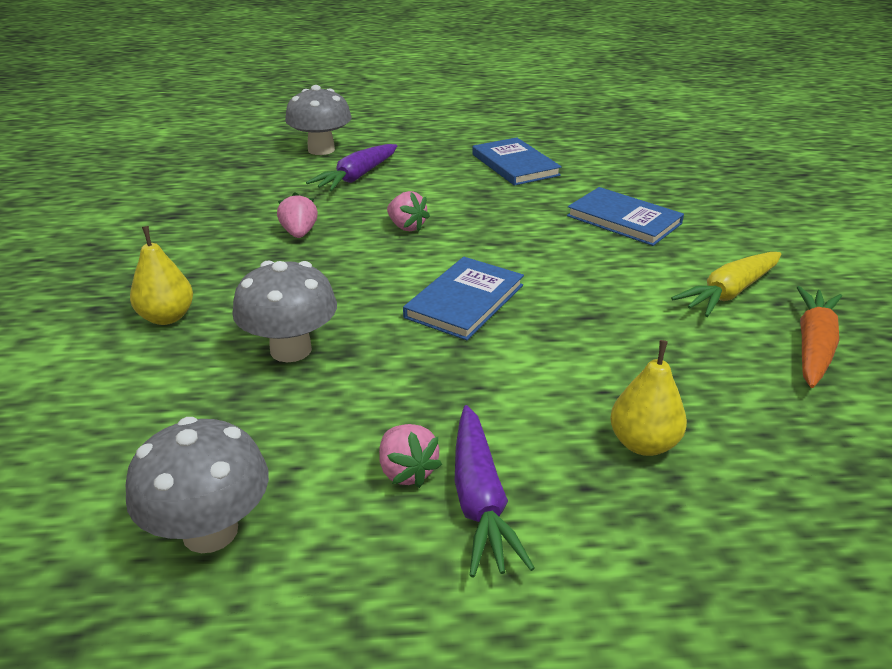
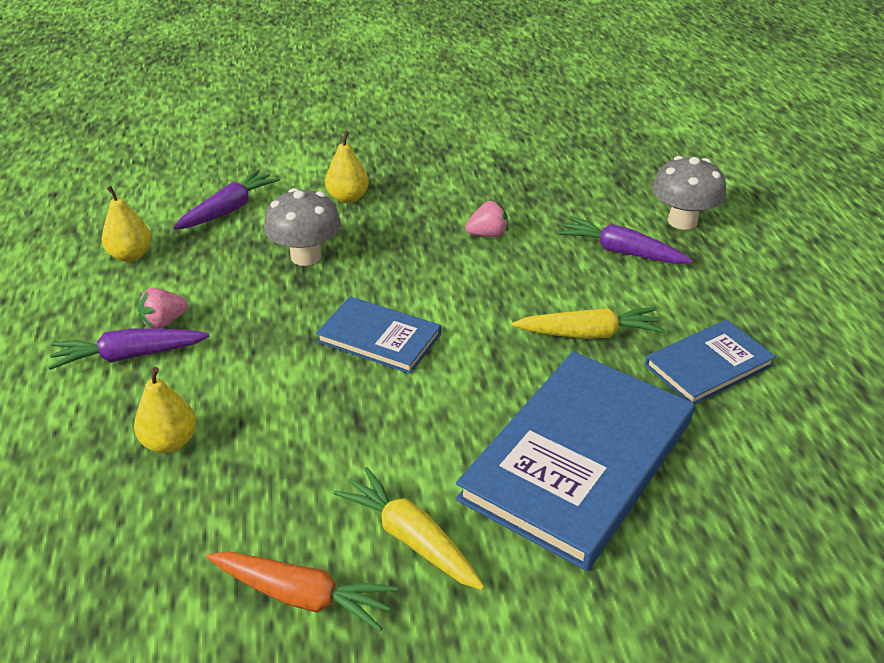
camera: 85 degrees right, 5 degrees up
(129, 424) = (229, 209): none -> purple carrot
(210, 531) = (131, 255): grey mushroom -> yellow pear
(406, 227) = (516, 293): pink strawberry -> none
(472, 201) = (589, 334): none -> yellow carrot
(624, 220) = (578, 459): blue book -> blue book, size x1.87

